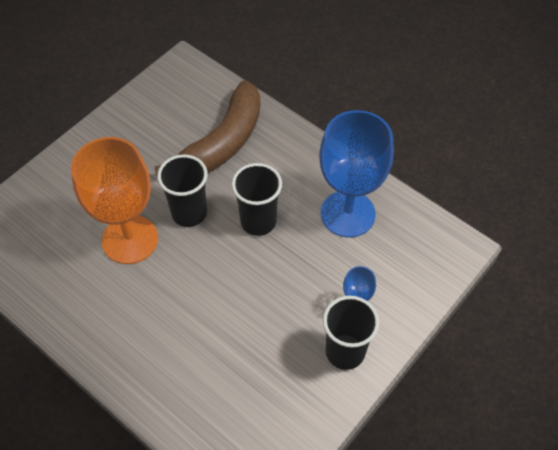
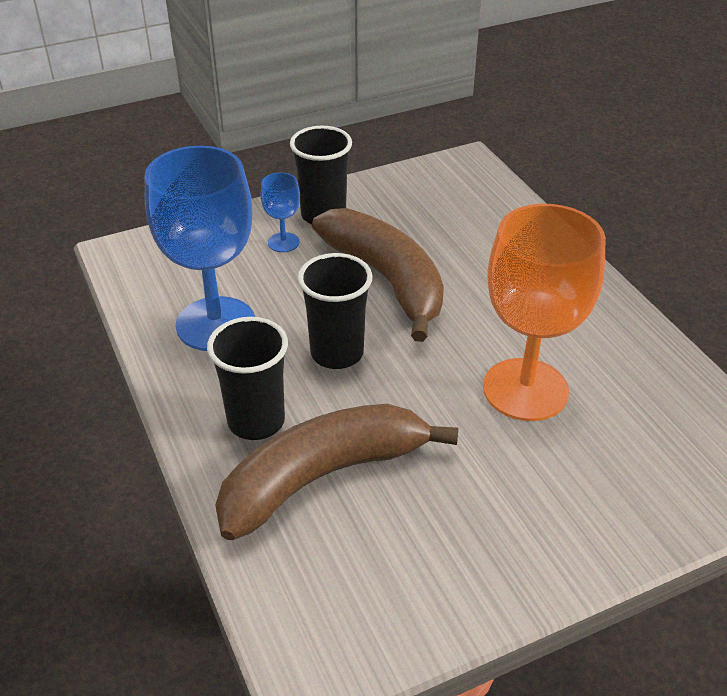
camera: 155 degrees left, 15 degrees down
(189, 213) = (427, 394): black cup -> black cup (256, 421)
(258, 299) = (387, 279): none -> brown banana

